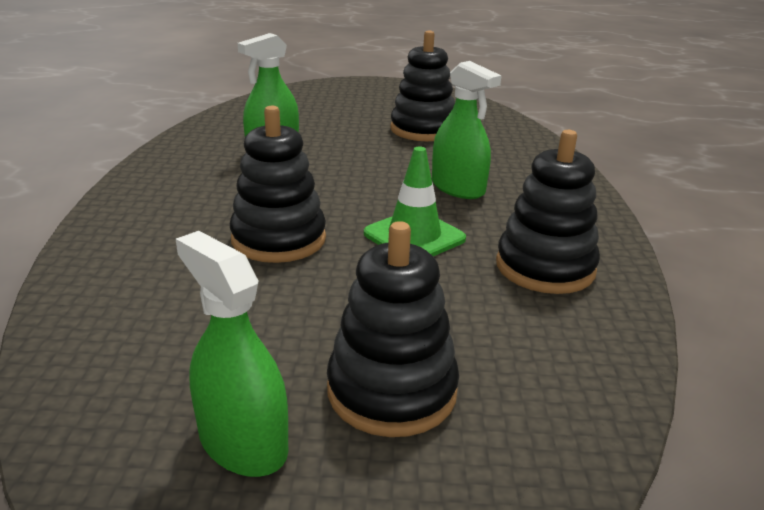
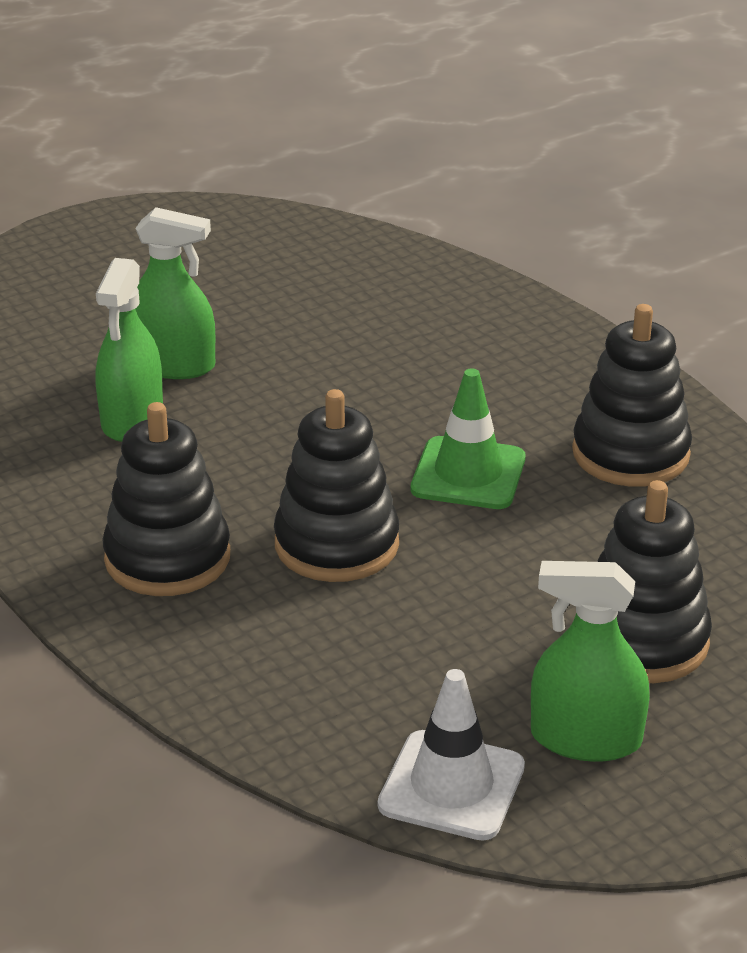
camera: 35 degrees left, 5 degrees up
(99, 420) = (451, 786): none -> white traffic cone
(423, 130) = (274, 300): black stacking toy -> black stacking toy (167, 558)
(458, 188) = (432, 384): green spray bottle -> green spray bottle (173, 365)

